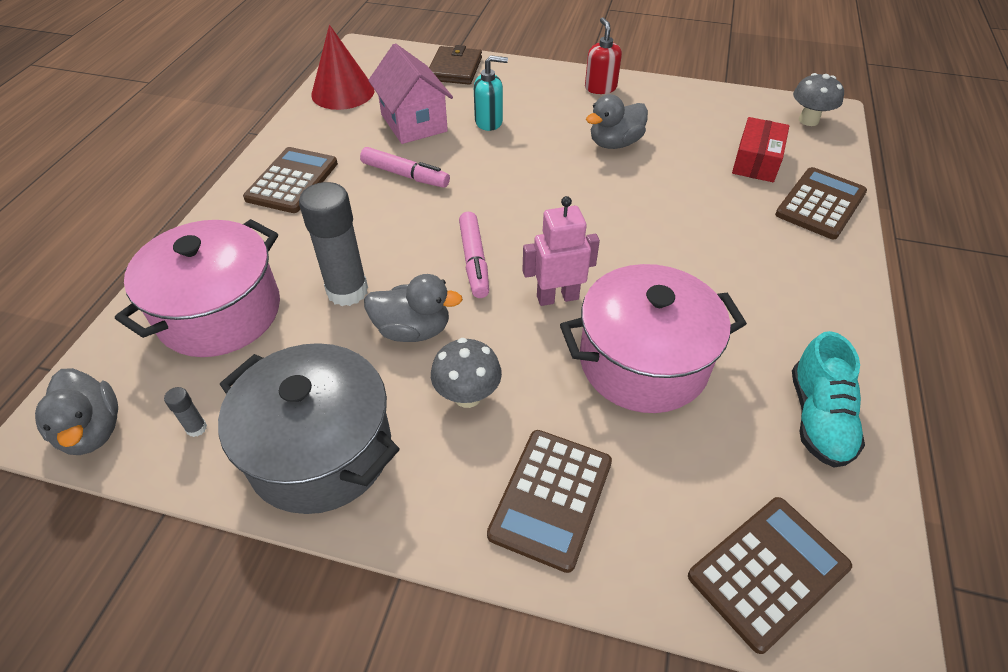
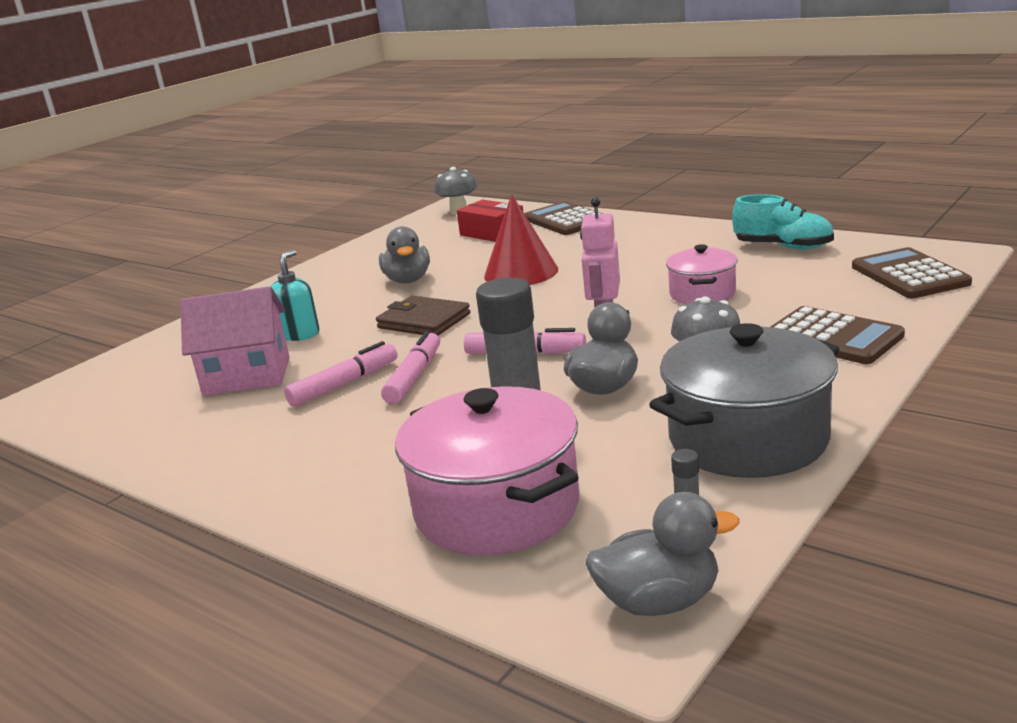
camera: 65 degrees left, 25 degrees down
(292, 181) = (274, 459): brown calculator -> none
(343, 92) = (113, 422): red cone -> red cone (521, 272)
(421, 208) = (414, 377): none -> pink marker
(455, 69) = (166, 348): brown wallet -> brown wallet (424, 321)
(600, 88) = (309, 279): red soap dispenser -> none
(643, 362) = (702, 294): pink pot -> pink pot, size x0.57

